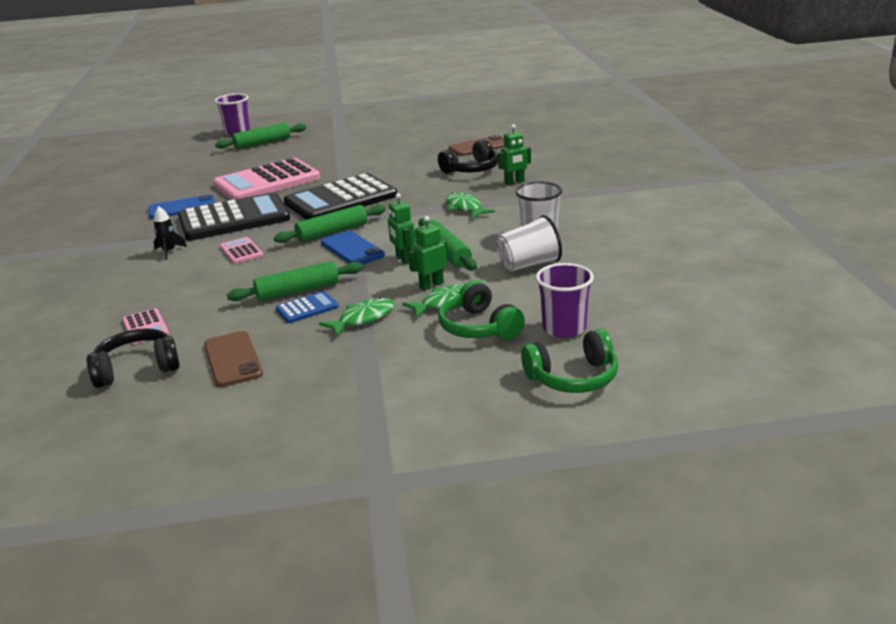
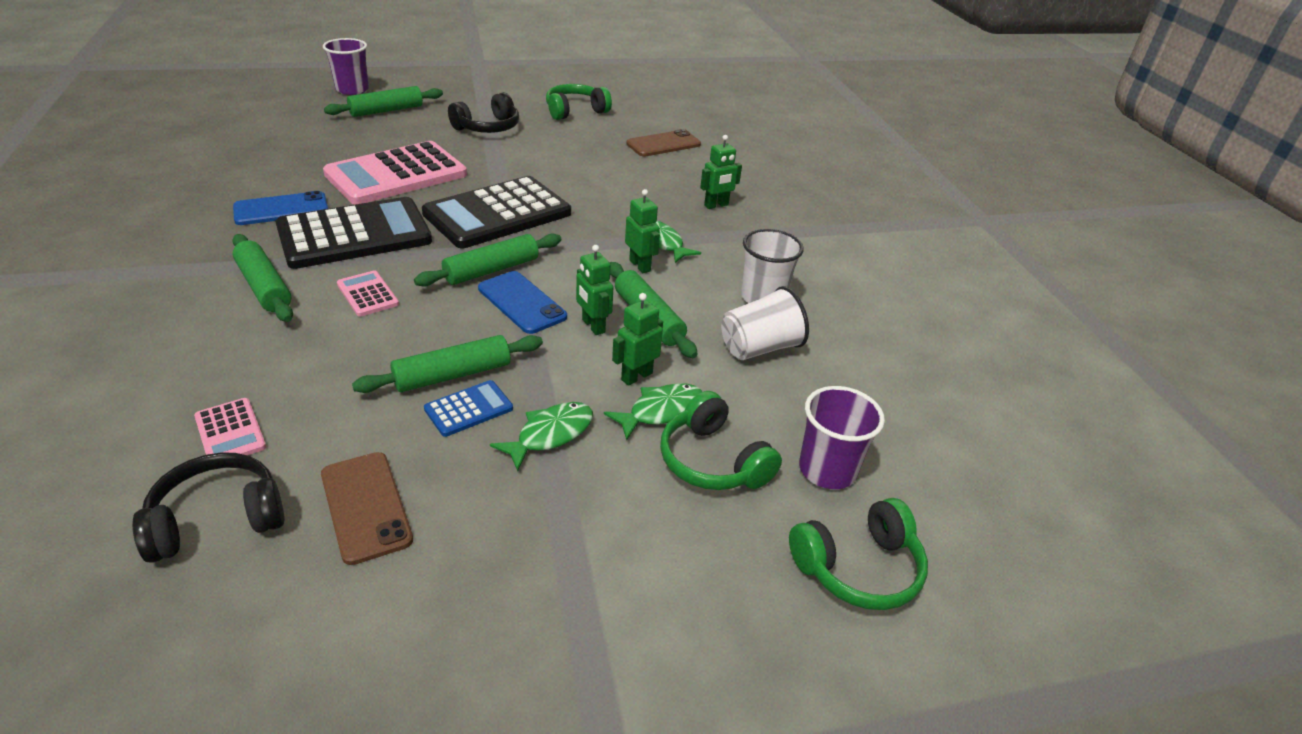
camera: 10 degrees left, 10 degrees up
(169, 251) = (264, 287): black rocket -> green rolling pin
(411, 131) = (575, 111): none -> green headphones
(446, 222) = (640, 266): none -> green robot
(471, 169) = (660, 180): black headphones -> black headphones (488, 127)

